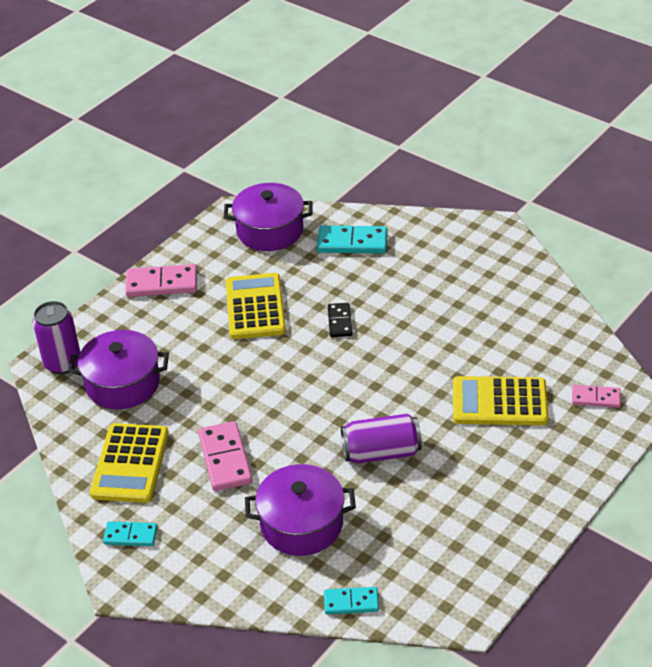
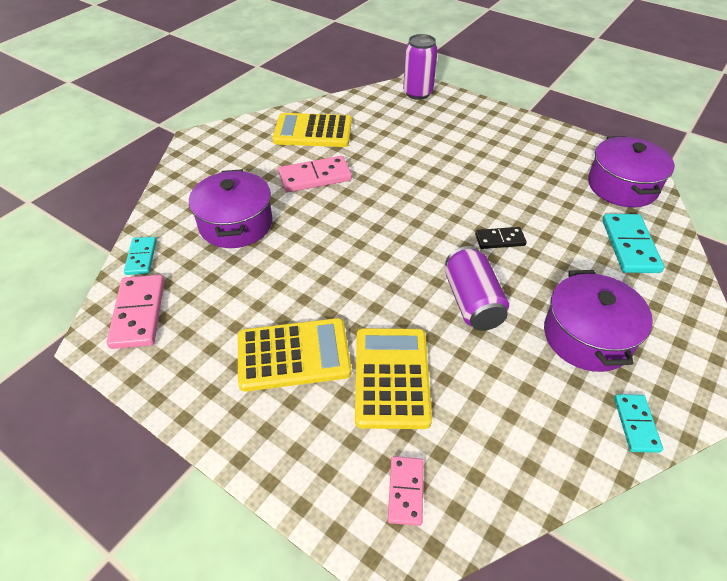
camera: 85 degrees right, 5 degrees up
(122, 383) = (399, 121): purple pot -> purple pot (587, 336)
(130, 536) = (241, 138): turquoise domino -> turquoise domino (636, 424)
(162, 283) = (522, 130): pink domino -> pink domino (139, 313)
(255, 307) = (506, 183): yellow calculator -> yellow calculator (293, 355)
(381, 452) = (317, 274): purple can -> purple can (472, 302)

